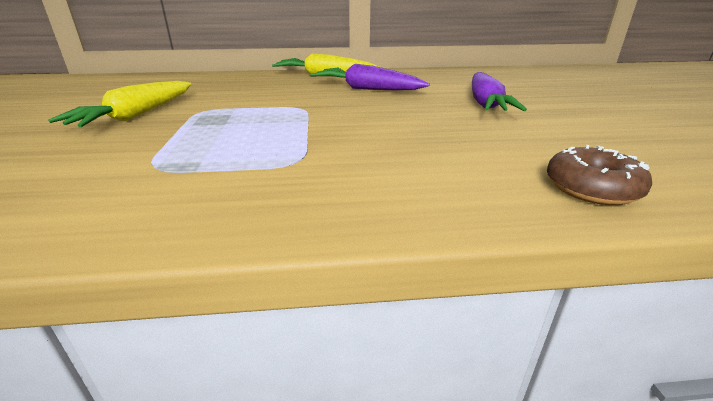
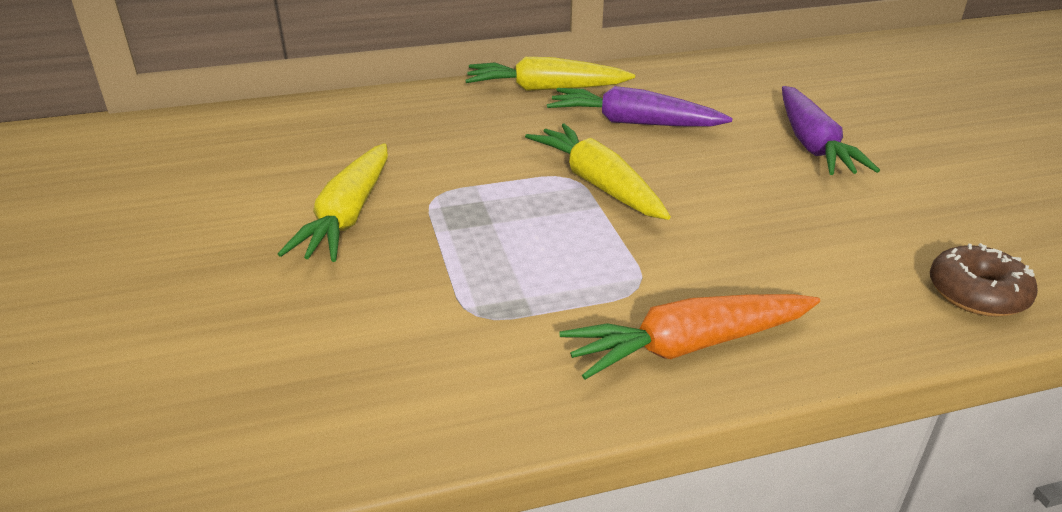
camera: 10 degrees left, 5 degrees up
(301, 200) = (688, 346): none -> orange carrot
(317, 111) = (598, 184): none -> yellow carrot

